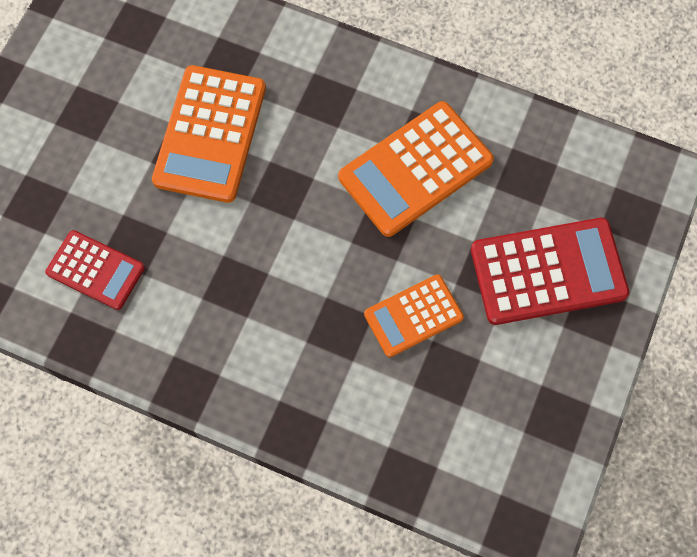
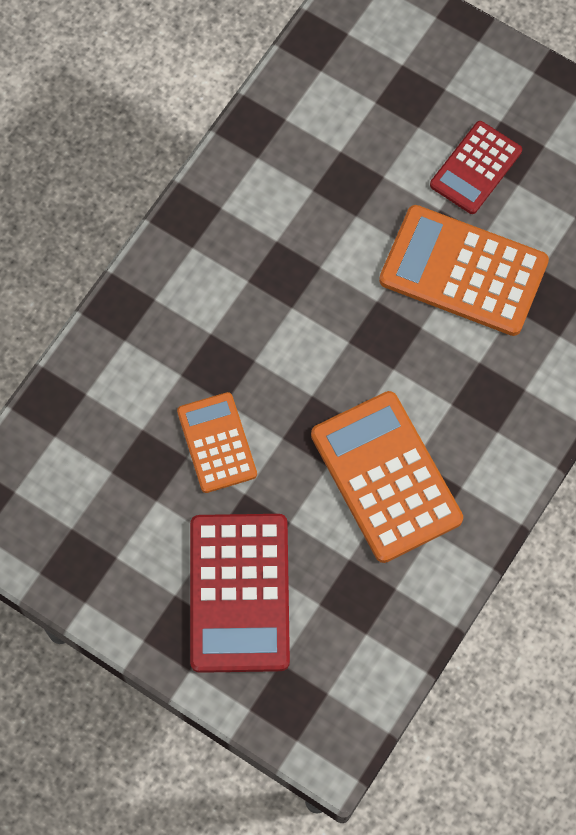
camera: 100 degrees right, 0 degrees up
(95, 270) = (325, 145): red calculator -> red calculator (475, 168)

